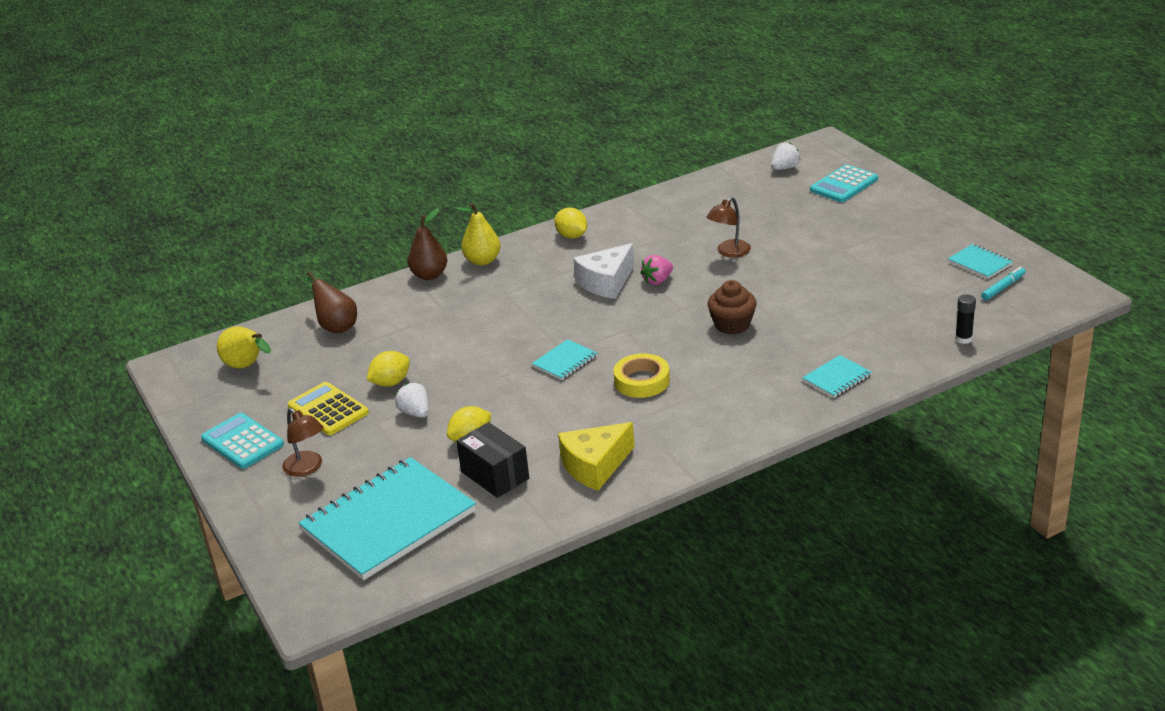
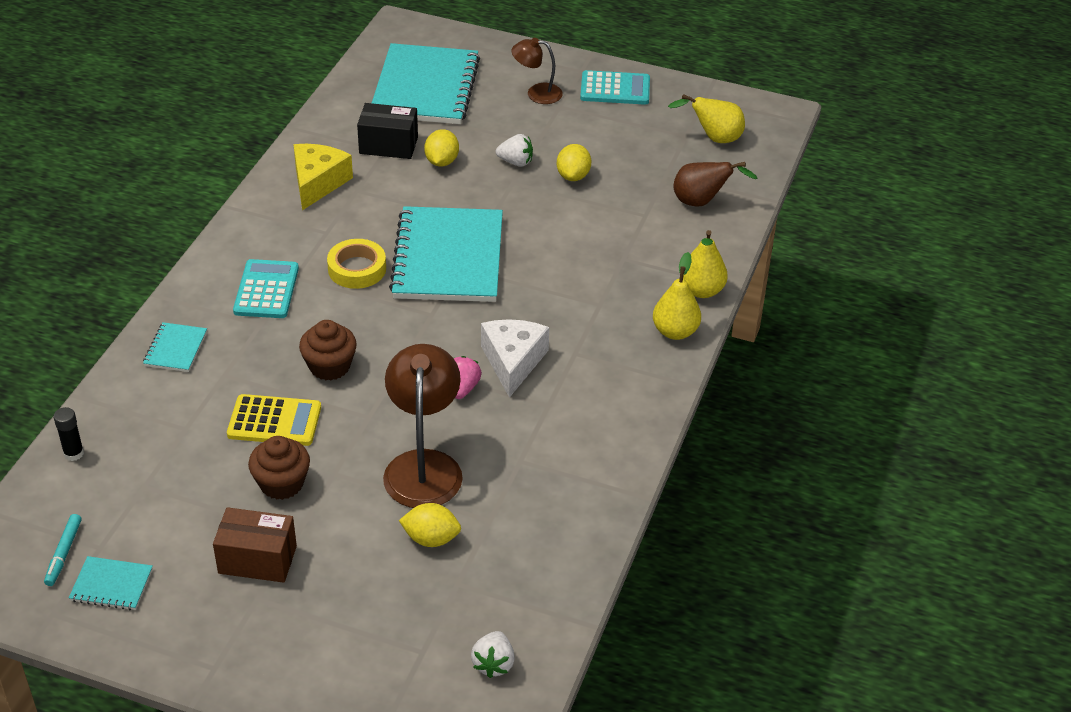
camera: 135 degrees right, 10 degrees up
(328, 410) = (589, 135): yellow calculator -> yellow calculator (274, 421)
(430, 275) = (701, 291): brown pear -> yellow pear
(565, 361) = (448, 258): turquoise notebook -> turquoise notebook, size x2.32
(572, 236) = (626, 408): yellow lemon -> yellow lemon (431, 539)
(729, 252) = (424, 465): brown lamp -> brown lamp, size x1.76
(829, 274) = (281, 483): none -> brown cupcake
(844, 185) = (383, 665): turquoise calculator -> turquoise calculator (266, 290)
(877, 245) = (257, 559): none -> brown box

